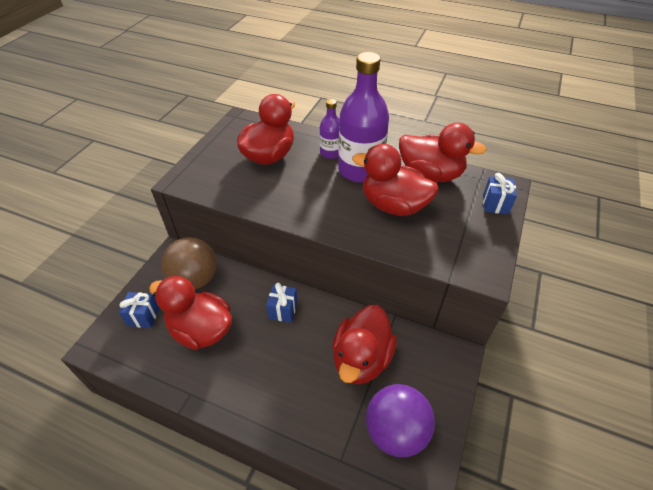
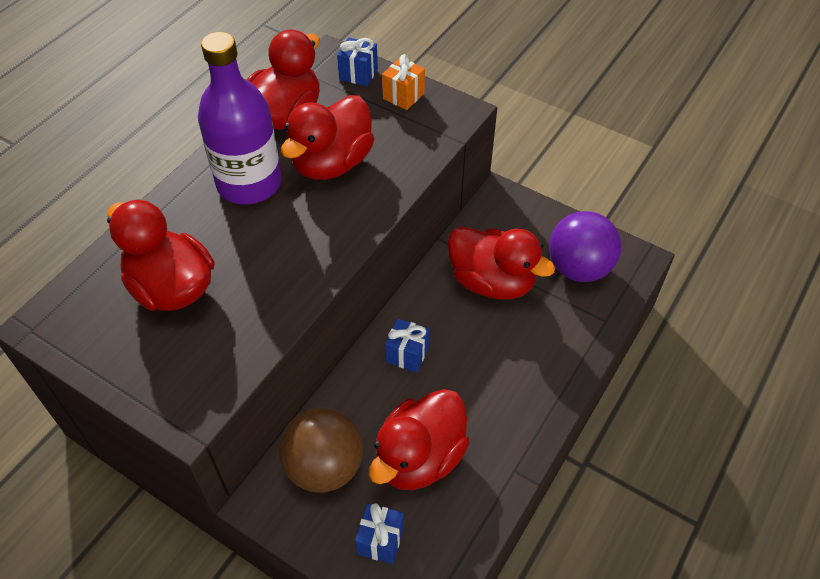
camera: 80 degrees left, 5 degrees up
(330, 153) = (196, 210): purple bottle -> none
(485, 234) = (403, 96): none -> orange gift

